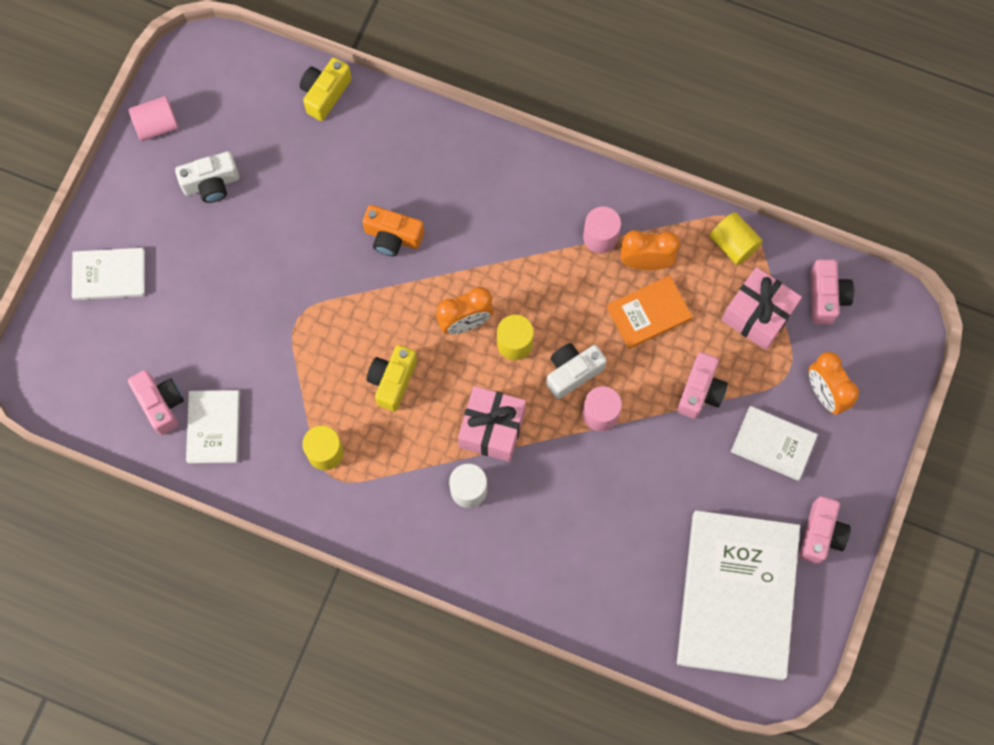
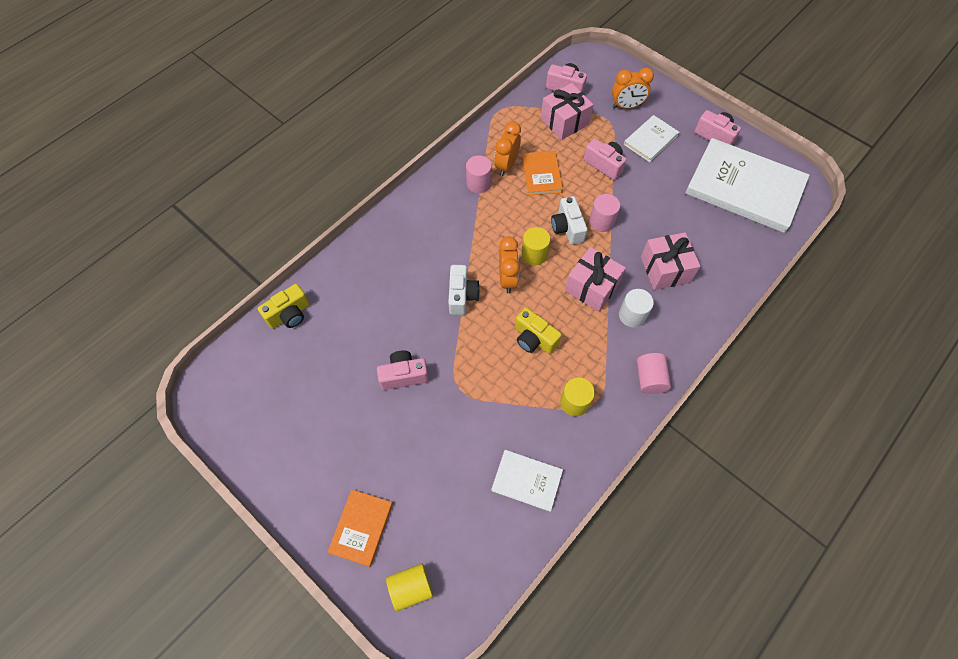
camera: 70 degrees left, 10 degrees down
(109, 275) = (361, 527): white book -> orange book
(157, 125) = (248, 446): pink cylinder -> pink cylinder (650, 378)
(161, 404) = (492, 518): pink camera -> pink camera (404, 375)
(211, 184) = (320, 419): white camera -> white camera (462, 296)
(325, 94) = (289, 314): yellow camera -> yellow camera turned 90 degrees counterclockwise
(393, 237) = (423, 304): orange camera -> none
(554, 515) = (665, 269): none -> pink gift
(733, 244) = (513, 119): yellow cylinder -> yellow cylinder (411, 588)

